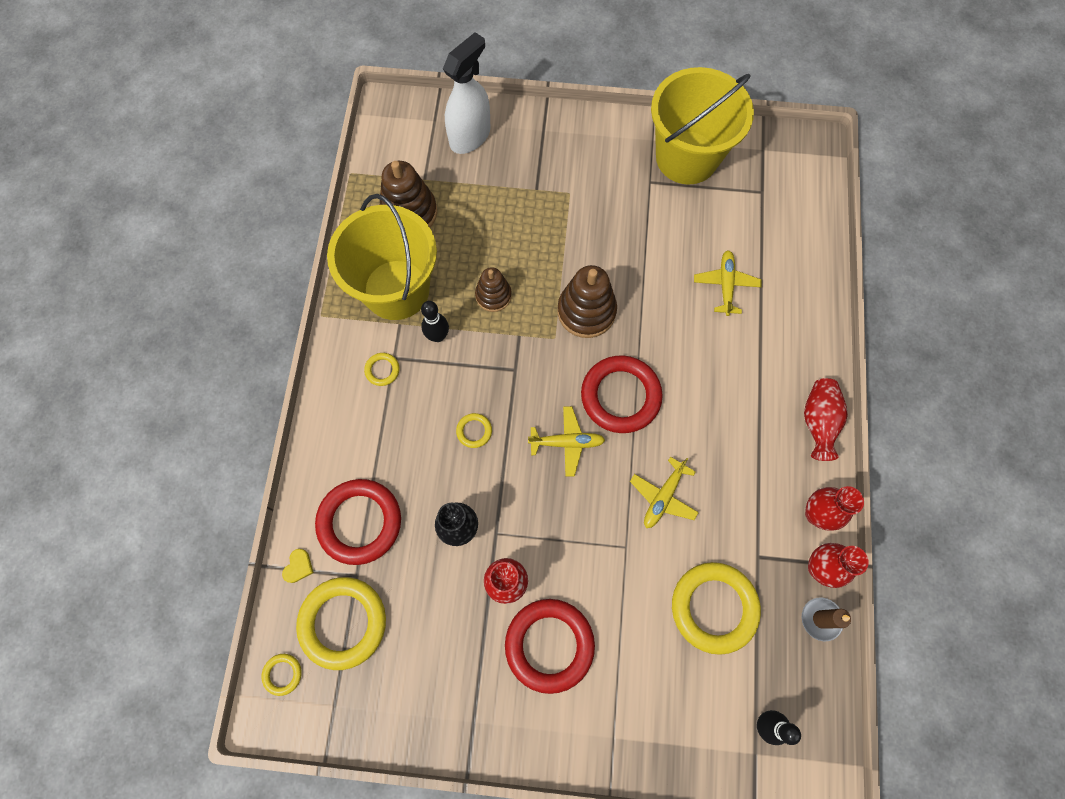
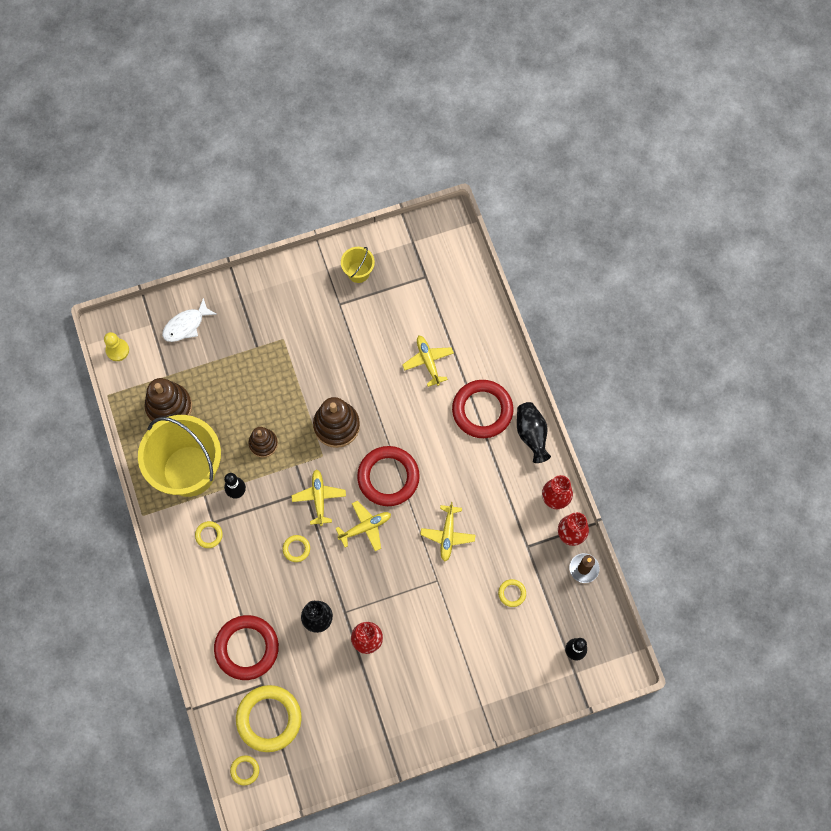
camera: 25 degrees left, 0 degrees up
(298, 567) = (219, 697): yellow heart -> none
(385, 132) = (117, 350): none -> yellow pawn
(470, 136) = (186, 325): white spray bottle -> white fish
(528, 384) = (319, 498): none -> yellow plane
(549, 645) = (414, 668): red ring -> red ring (482, 410)
(686, 157) = (358, 272): yellow bucket -> yellow bucket, size x0.44
(714, 607) = (512, 593): yellow ring -> yellow ring, size x0.44
(817, 422) = (531, 434): red vase -> black vase

